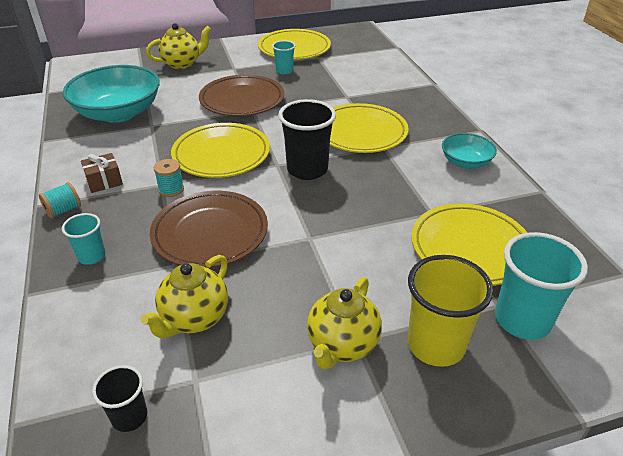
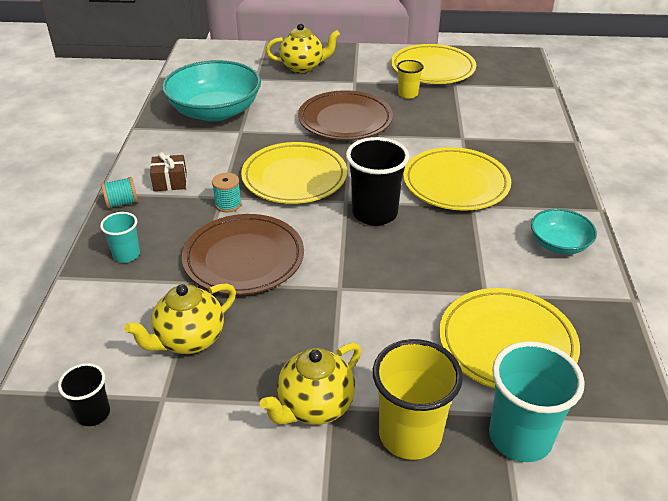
camera: 20 degrees right, 0 degrees up
(284, 71) = (408, 94): turquoise cup -> yellow cup

